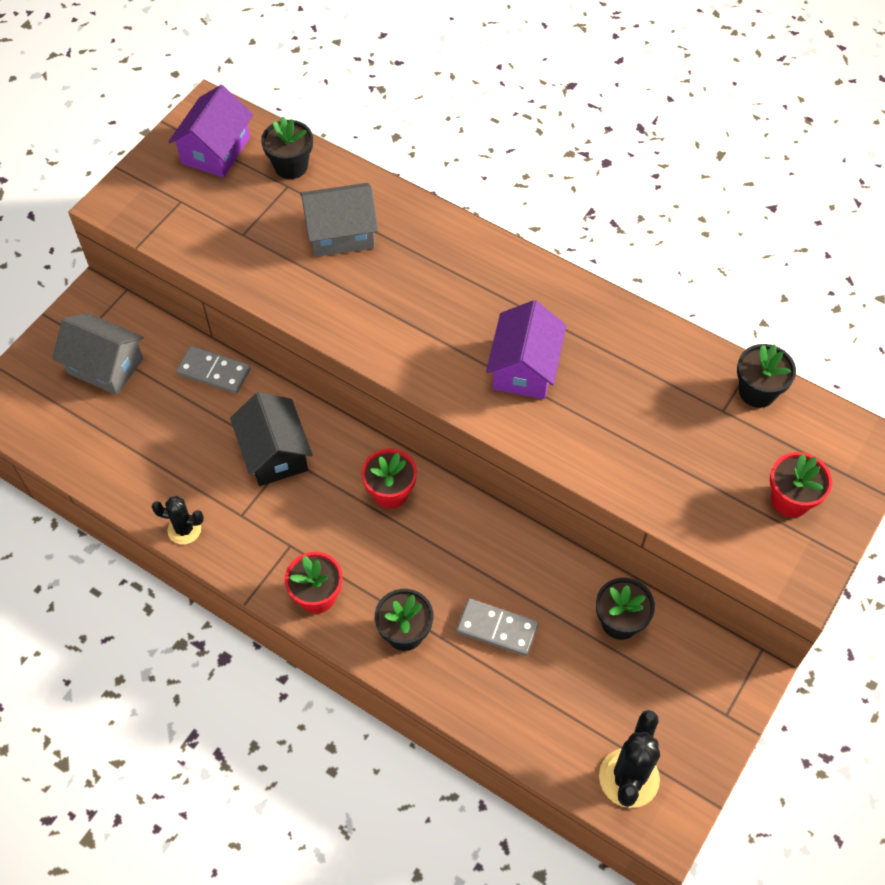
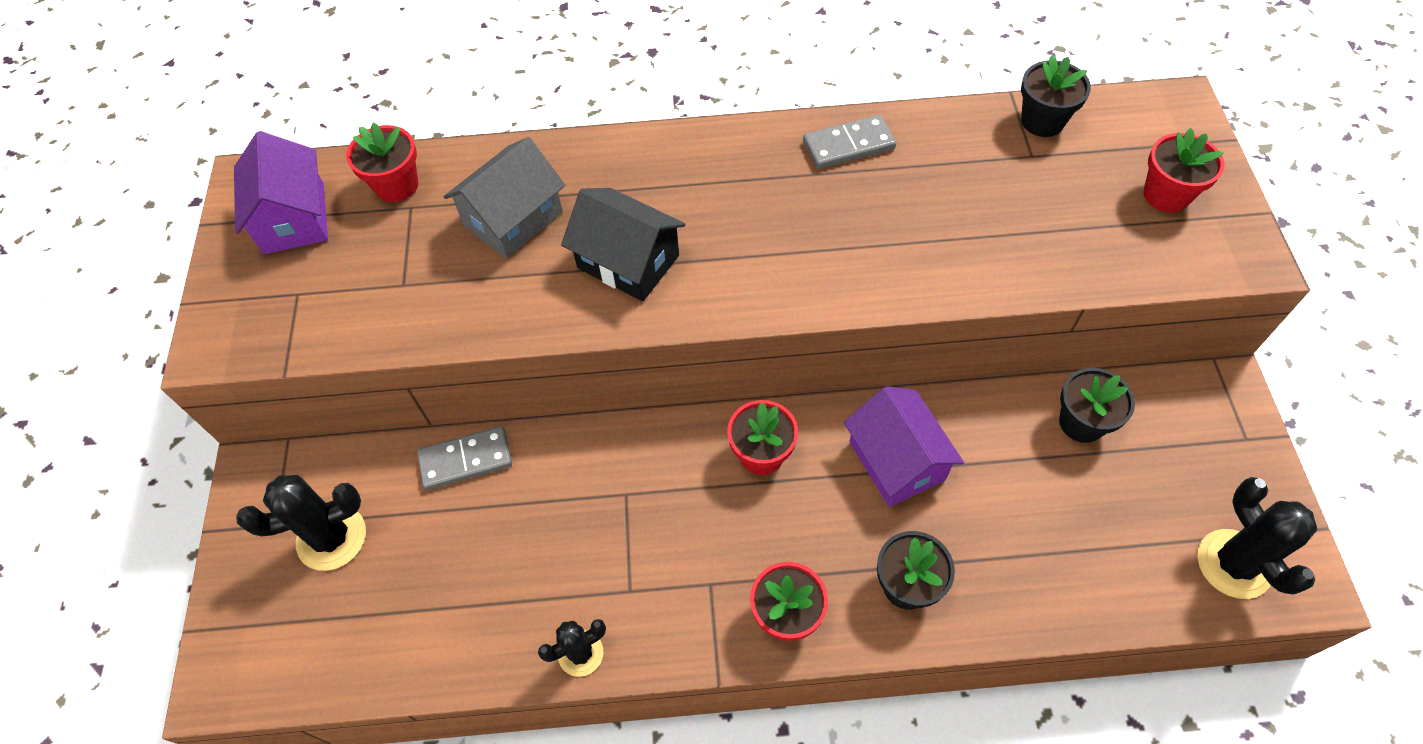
camera: 35 degrees left, 0 degrees up
(105, 366) = (331, 538): grey house -> black cactus
(274, 453) = (607, 499): black house -> black house (628, 262)
(291, 166) = (396, 185): black flower pot -> red flower pot
(497, 628) = (985, 513): grey domino -> grey domino (848, 145)
(524, 368) = (822, 232): purple house -> purple house (896, 461)

